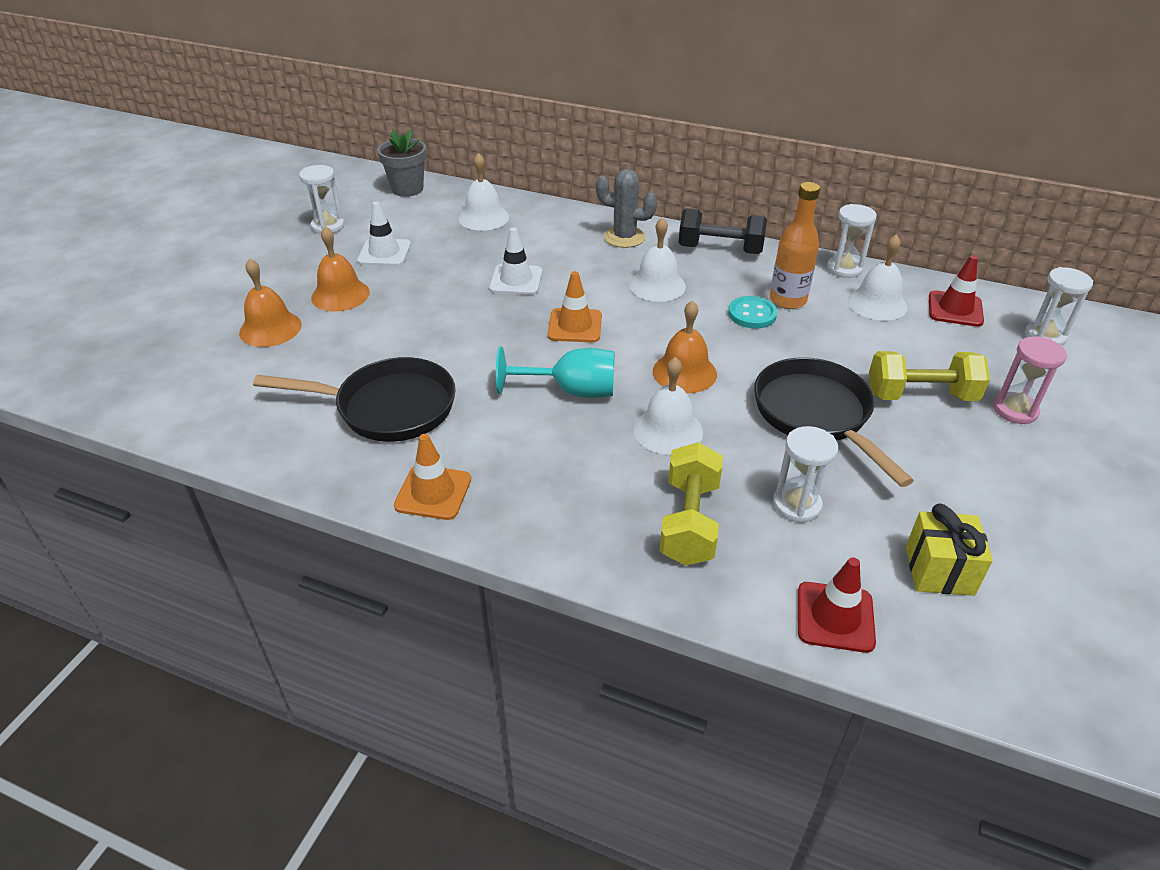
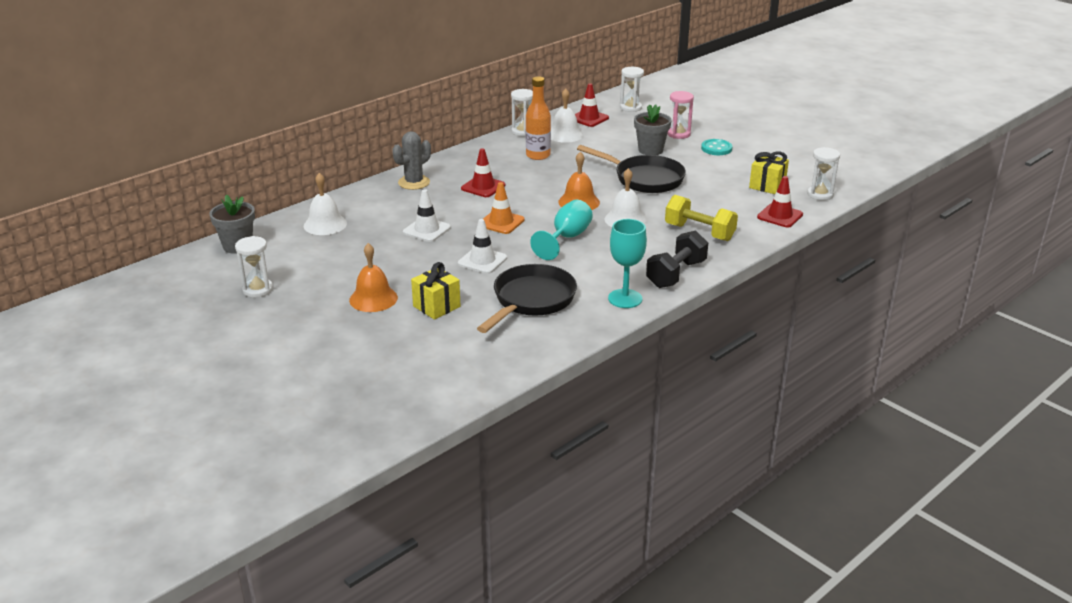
camera: 65 degrees left, 10 degrees down
(270, 328) = (390, 333): orange bell -> none
(341, 340) = (436, 306): none -> yellow gift
(384, 253) = (331, 272): white traffic cone -> white traffic cone (482, 261)
(433, 492) = (625, 299): orange traffic cone -> turquoise goblet
(657, 285) = (483, 187): white bell -> red traffic cone
(720, 249) = (463, 158): black dumbbell -> black dumbbell (676, 274)
(752, 314) = (541, 169): turquoise button -> turquoise button (716, 148)
(796, 505) = (706, 203): white hourglass -> white hourglass (820, 194)
(816, 415) = (644, 179): black pan -> black pan turned 150 degrees counterclockwise
(920, 395) = (650, 150): yellow dumbbell -> grey flower pot

